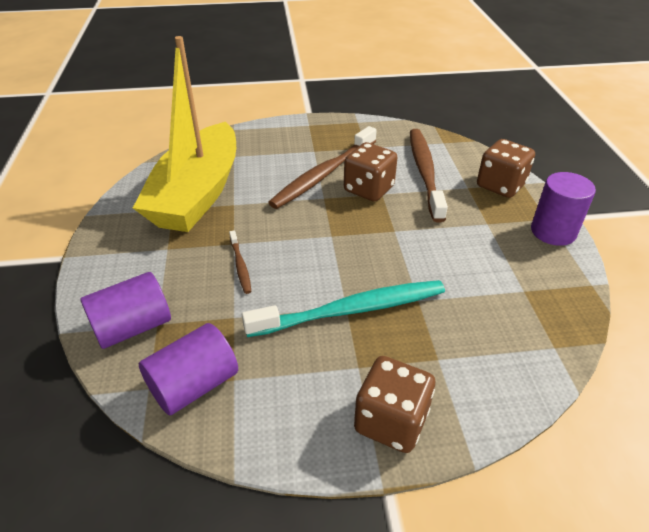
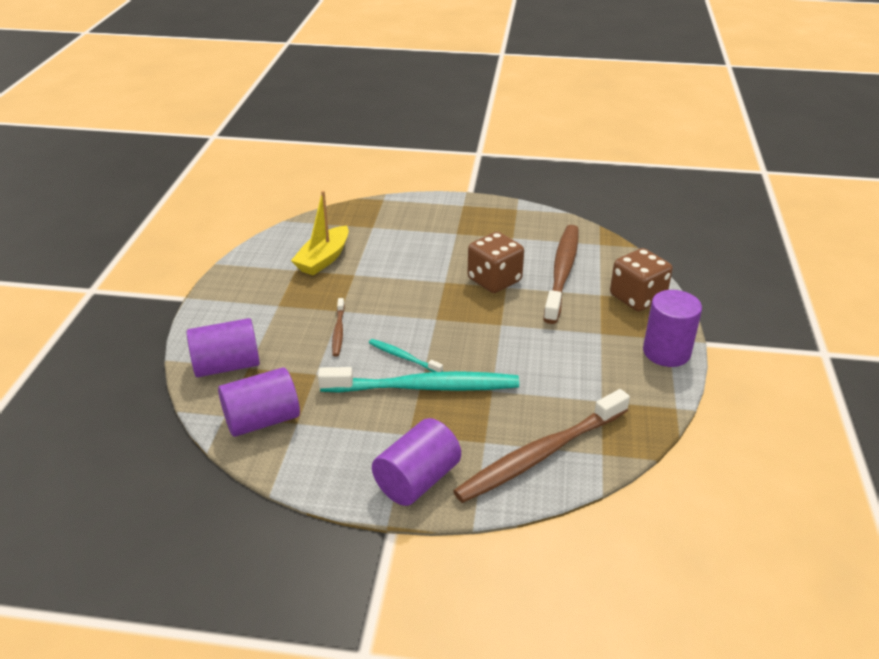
camera: 15 degrees right, 5 degrees down
(197, 194) = (323, 259): yellow boat -> yellow boat, size x0.49
(316, 281) = (403, 357): none -> turquoise toothbrush
(323, 175) = (454, 259): brown toothbrush -> brown toothbrush (539, 455)
(391, 421) = (417, 480): brown dice -> purple cylinder

